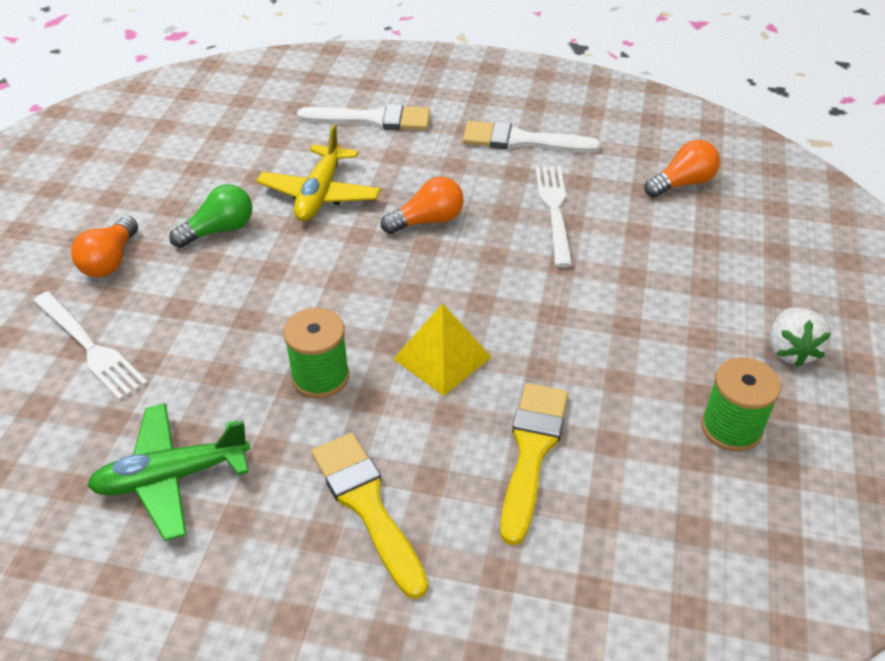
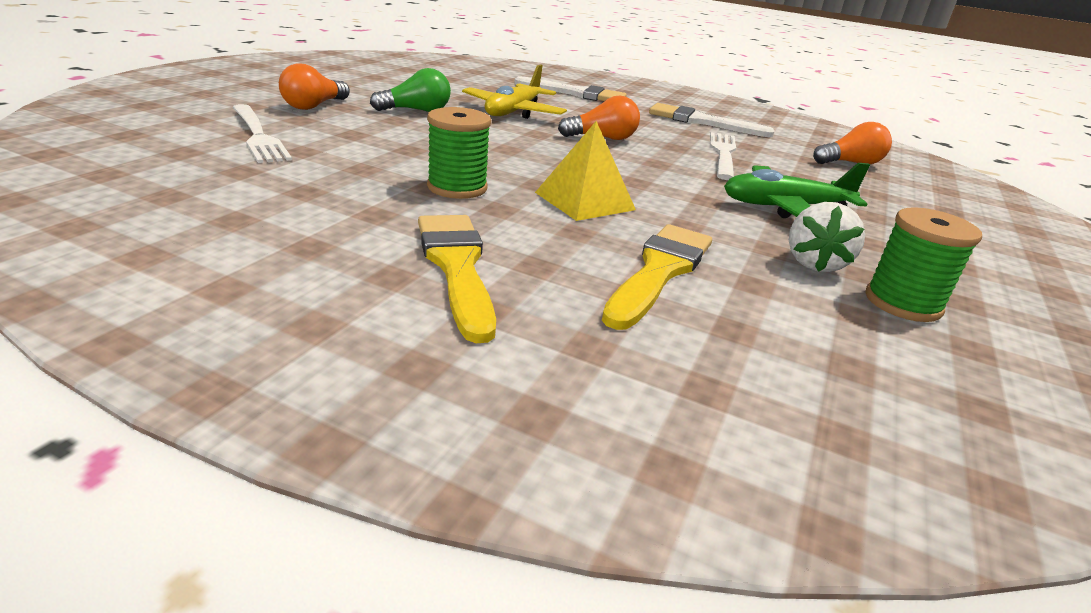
camera: 10 degrees right, 15 degrees down
(171, 477) = (267, 209): green plane -> green plane (784, 207)
(790, 350) = (972, 268): white strawberry -> white strawberry (814, 263)

